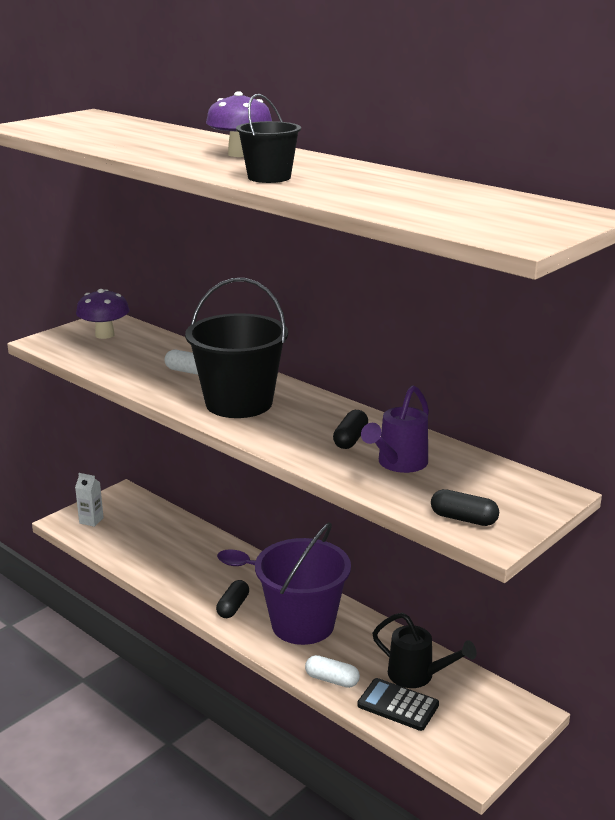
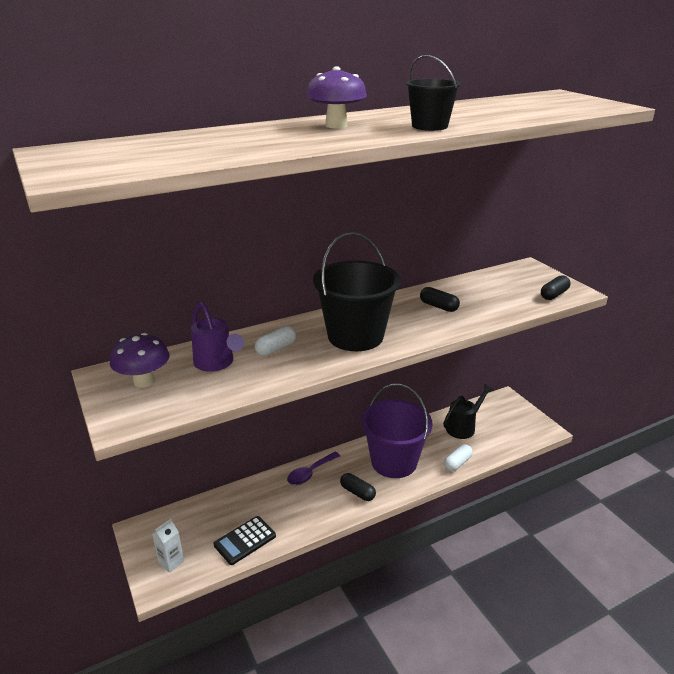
camera: 70 degrees left, 5 degrees up
(398, 705) = (488, 442): black calculator -> black calculator (245, 540)
(399, 464) = (480, 298): purple watering can -> purple watering can (216, 363)

